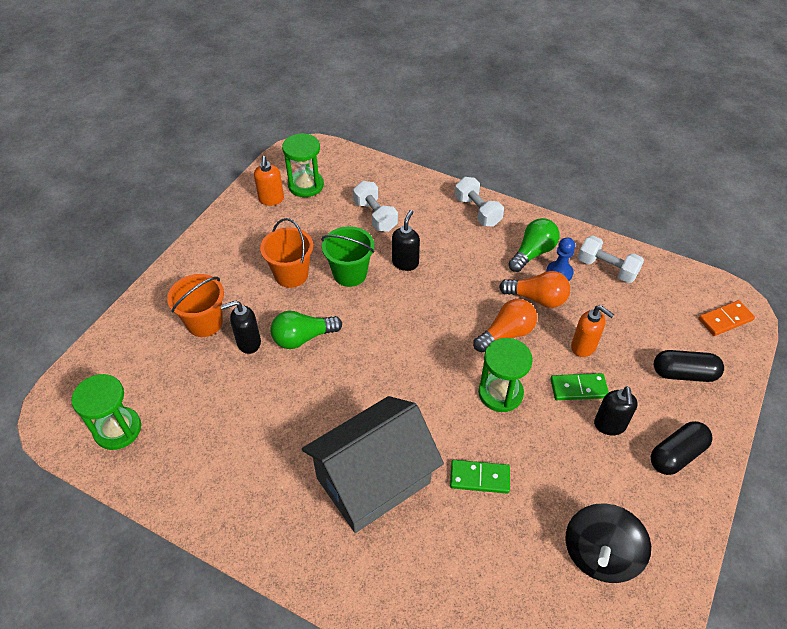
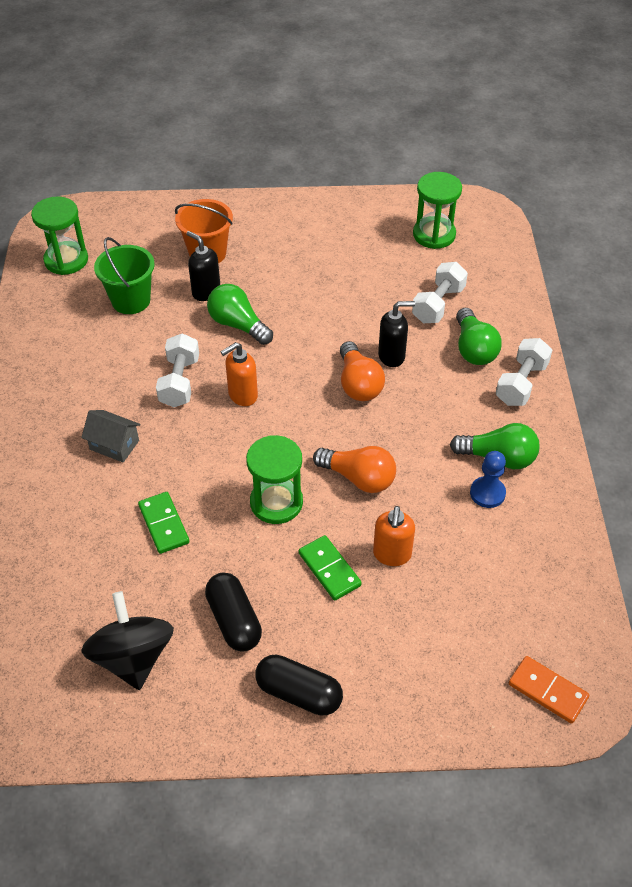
camera: 60 degrees right, 0 degrees up
(271, 199) = (392, 221): orange soap dispenser -> orange soap dispenser (242, 395)
(291, 275) = (307, 281): orange bucket -> none
(350, 274) = (342, 321): green bucket -> green bucket (131, 300)
(373, 480) = (114, 445): grey house -> grey house, size x0.42
(430, 218) = (473, 349): none -> green light bulb
(537, 298) = (431, 486): orange light bulb -> orange light bulb (358, 384)
(600, 554) = (133, 657): black spinning top -> black spinning top turned 75 degrees clockwise
(607, 268) = (533, 537): white dumbbell -> white dumbbell (180, 382)
(609, 425) = (298, 615): black soap dispenser -> none
(684, 373) = (423, 668): black capsule -> black capsule (234, 620)

